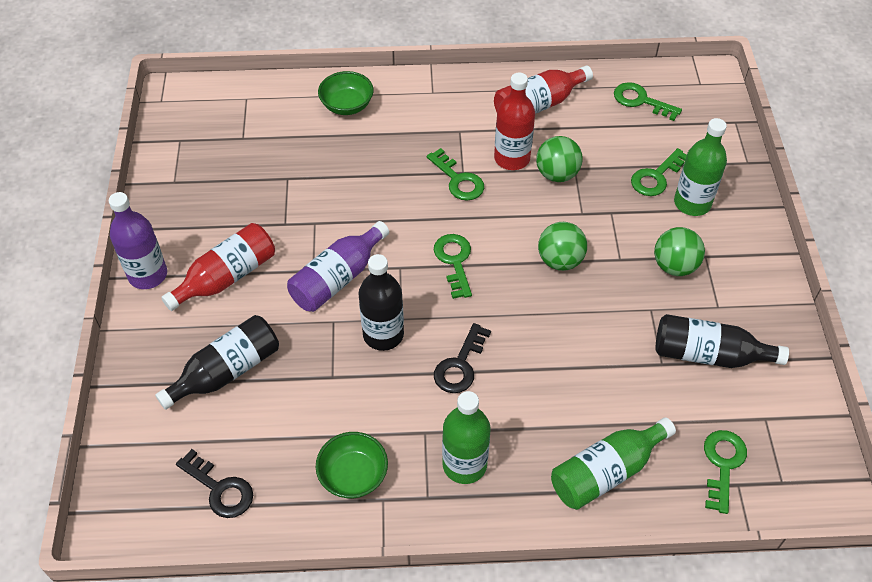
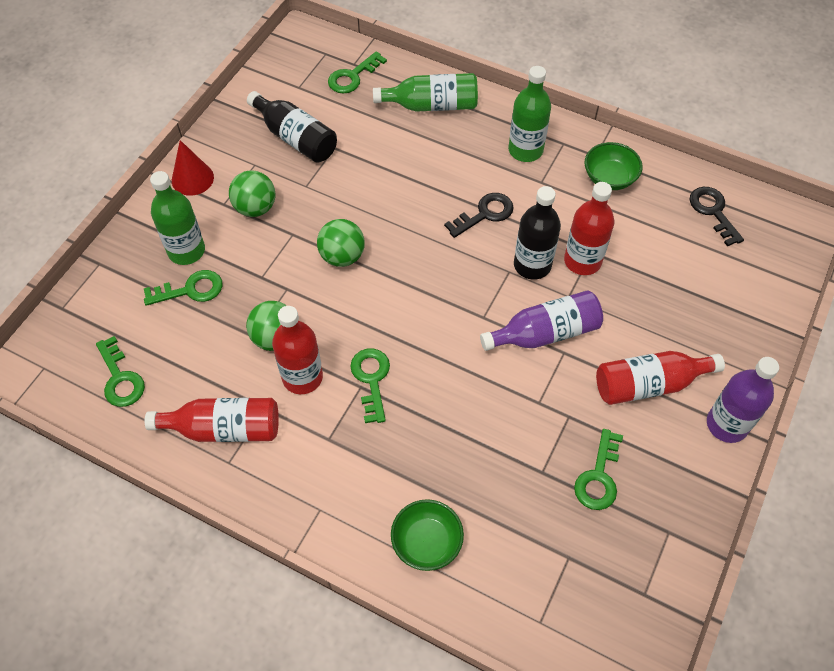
camera: 150 degrees left, 5 degrees up
(227, 371) = (679, 295): black bottle -> none
(337, 362) = (582, 261): none -> red bottle
(454, 261) = (432, 299): green key -> green key (598, 477)
(756, 265) = (192, 179): none -> red cone

